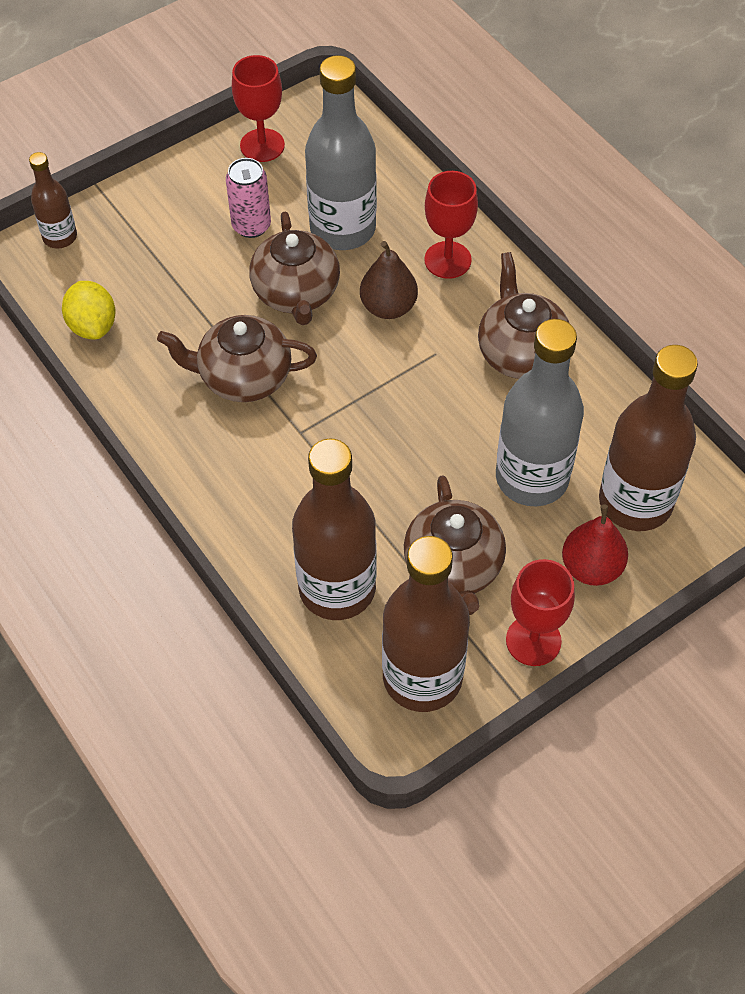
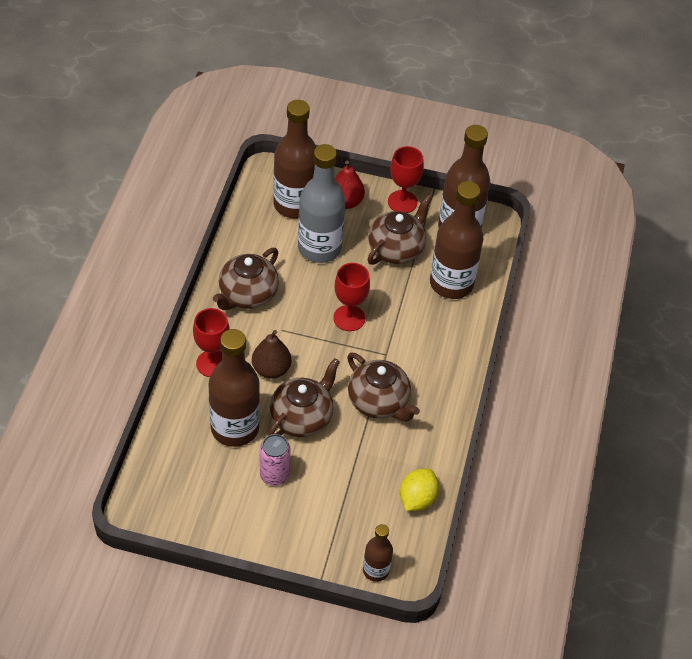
camera: 135 degrees left, 5 degrees down
(262, 145) = (205, 518): red goblet -> red goblet (349, 318)
(343, 229) = (235, 428): grey bottle -> brown bottle

